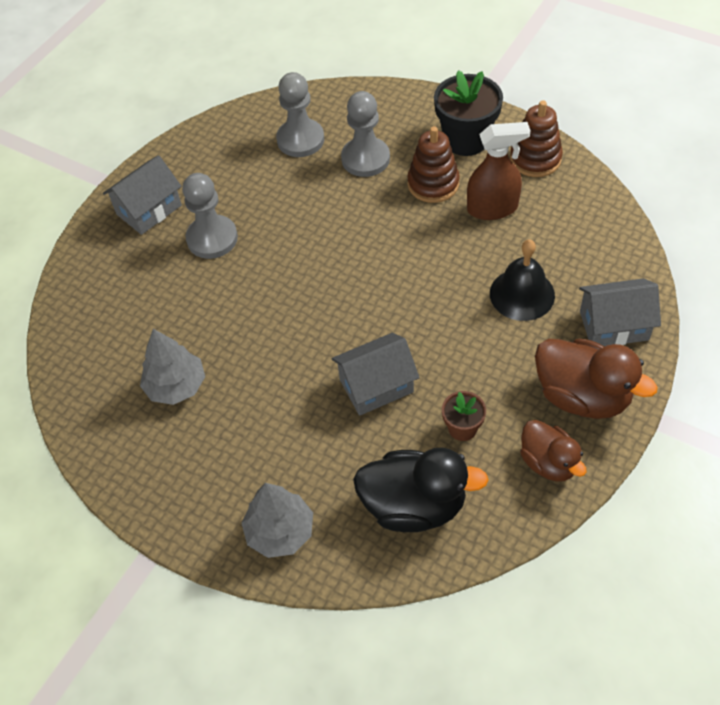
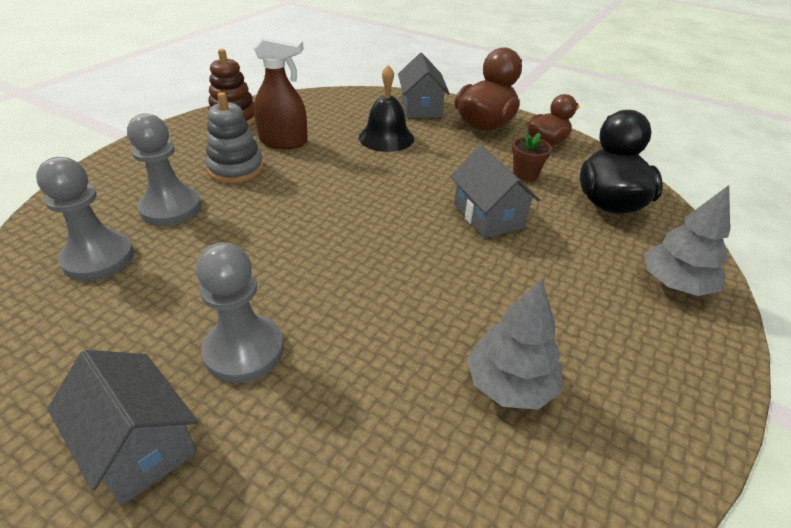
camera: 95 degrees left, 15 degrees down
(433, 184) = (236, 169): brown stacking toy -> grey stacking toy
(466, 140) = (186, 147): black flower pot -> none
(492, 208) = (284, 142): brown spray bottle -> brown spray bottle turned 105 degrees clockwise

